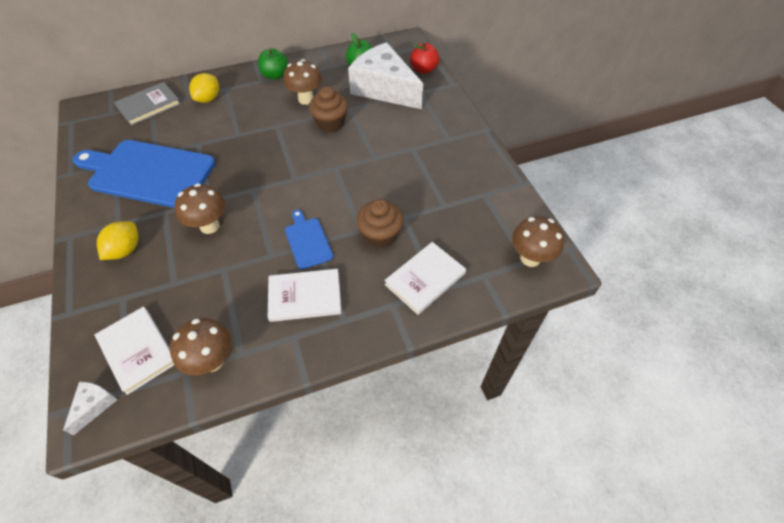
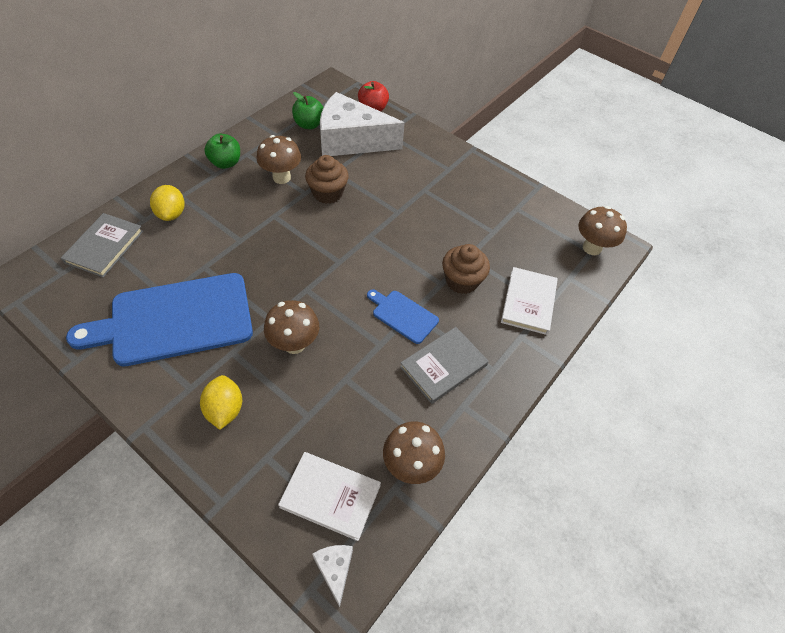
camera: 35 degrees left, 0 degrees up
(305, 296) = (443, 366): white book -> grey book

